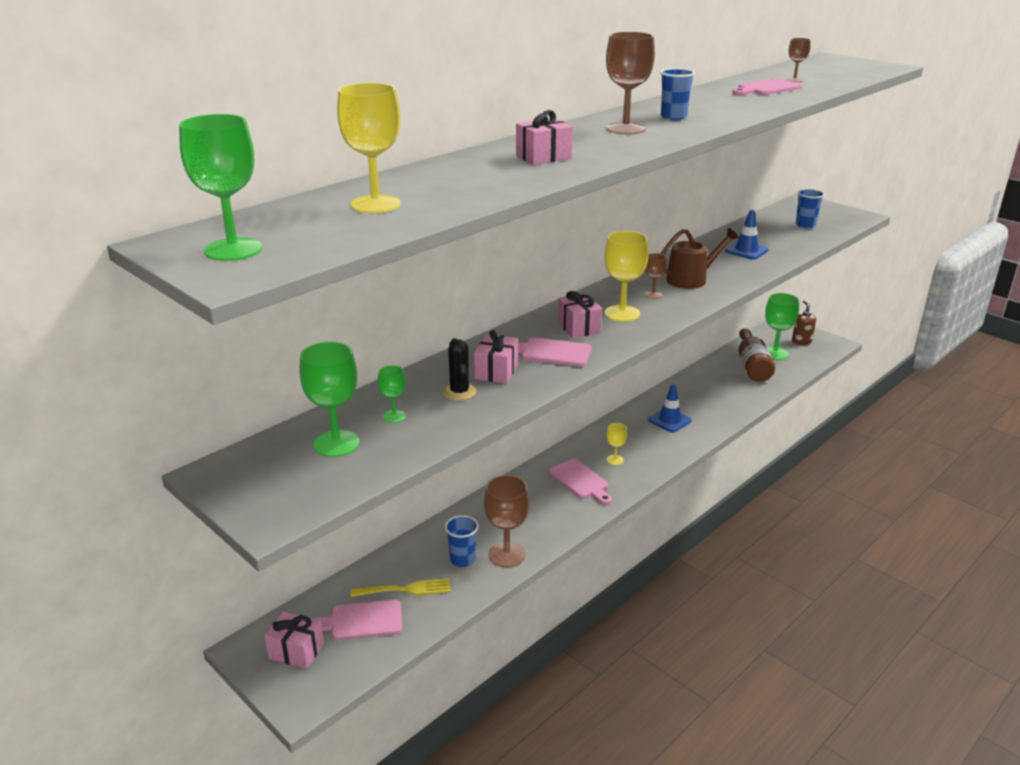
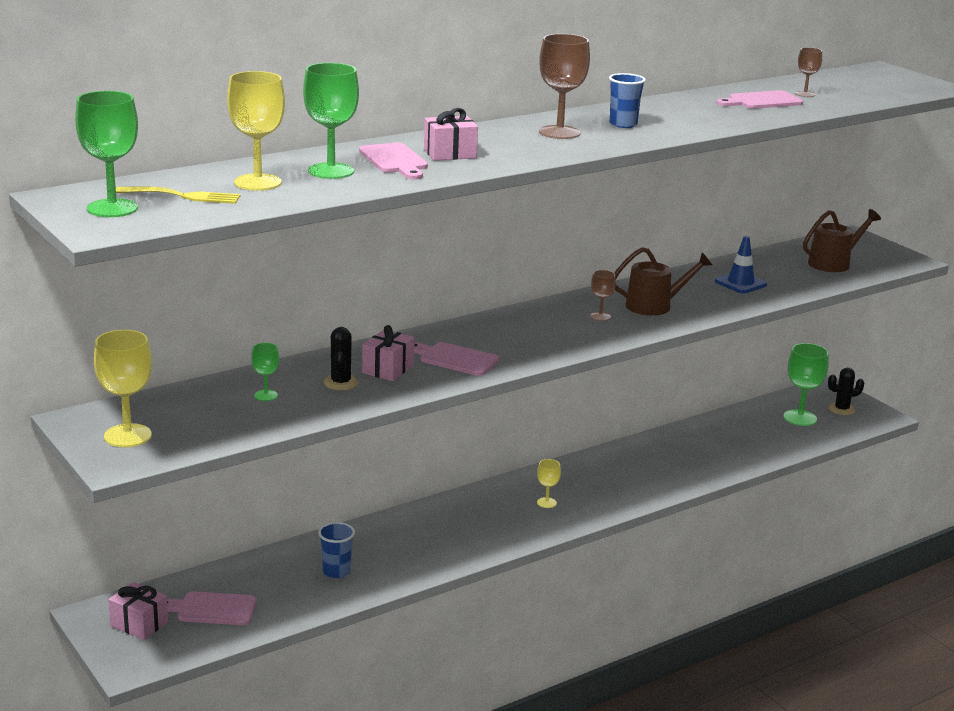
camera: 10 degrees right, 5 degrees down
(336, 443) = (200, 411): green goblet -> green goblet (331, 171)
(406, 589) = (267, 589): yellow fork -> yellow fork (183, 196)
(506, 554) = (385, 574): brown goblet -> none
(578, 328) = (498, 339): pink gift -> none
(580, 481) = (497, 518): pink cutting board -> pink cutting board (394, 160)
(622, 313) = (554, 331): yellow goblet -> yellow goblet (127, 436)
(669, 420) = (631, 472): blue traffic cone -> none
(752, 365) = (763, 428): brown bottle -> none
(801, 341) = (841, 409): brown soap dispenser -> black cactus
(805, 225) = (833, 263): blue cup -> brown watering can

